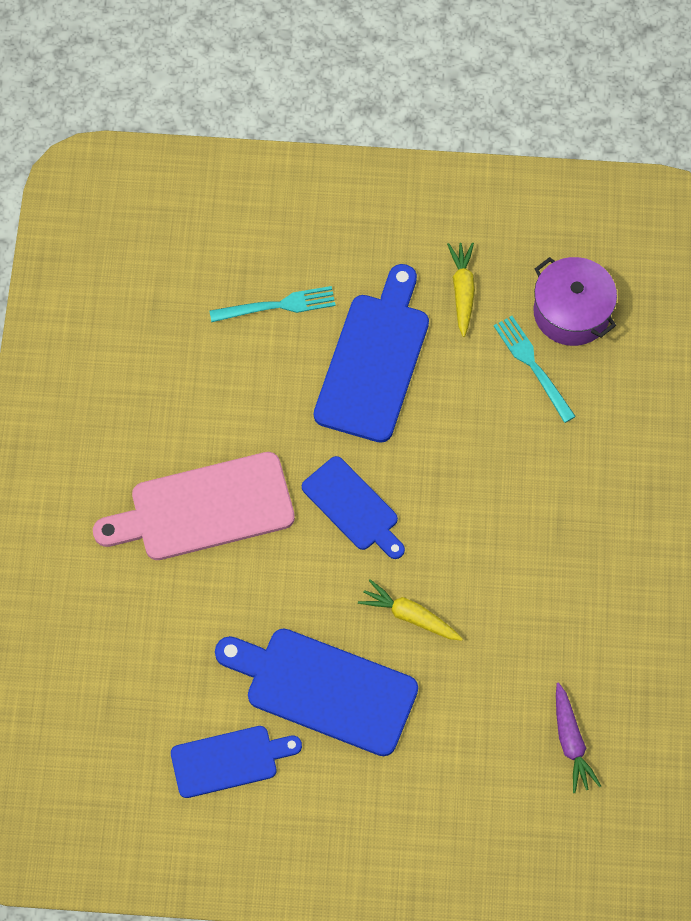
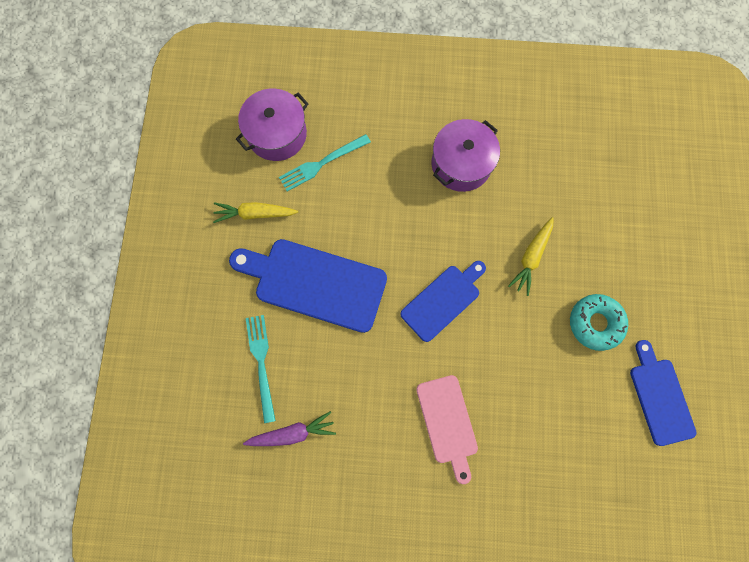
camera: 90 degrees left, 10 degrees up
(204, 509) = (448, 423): pink cutting board -> pink cutting board, size x0.63
(323, 689) = (595, 323): blue cutting board -> turquoise donut
(538, 534) = (461, 164): none -> purple pot
(571, 742) = (619, 147): purple carrot -> purple carrot (292, 433)

